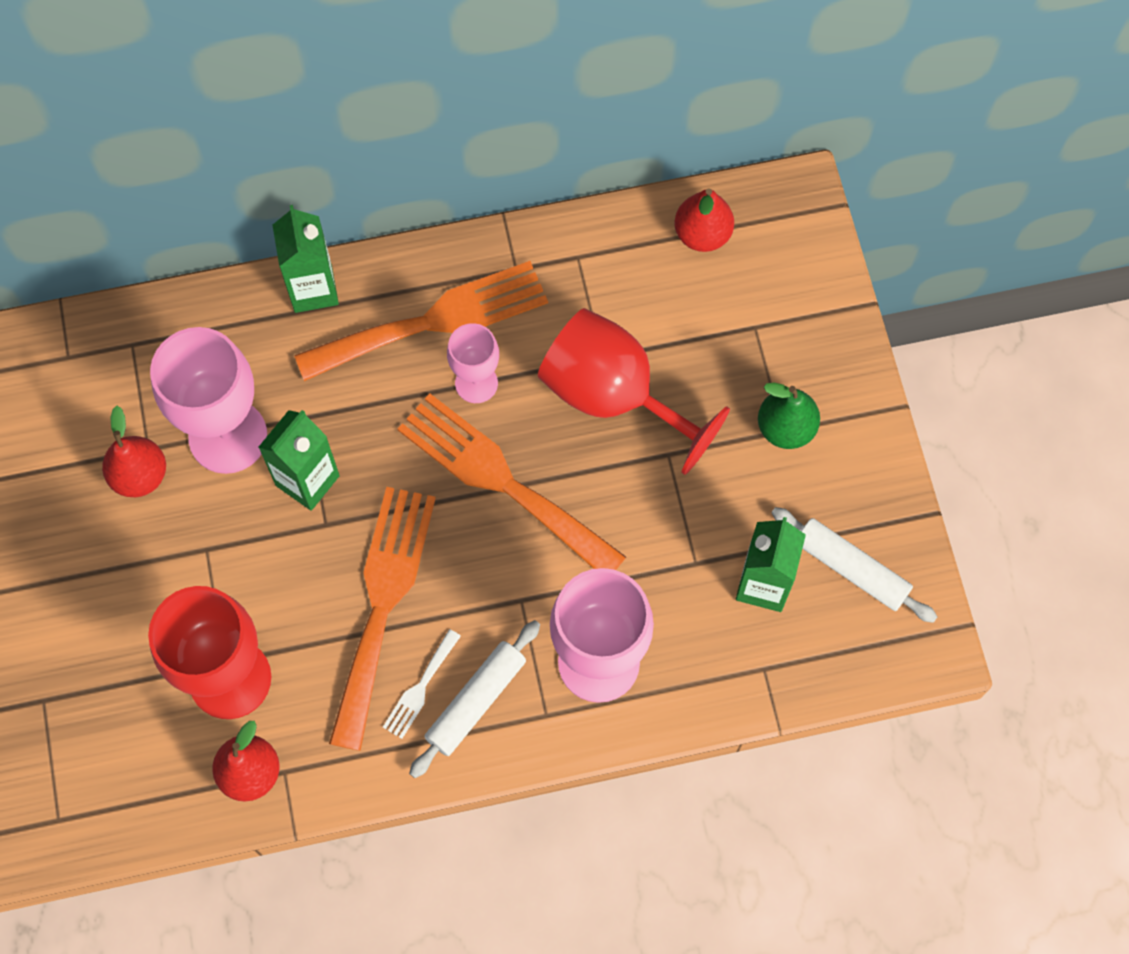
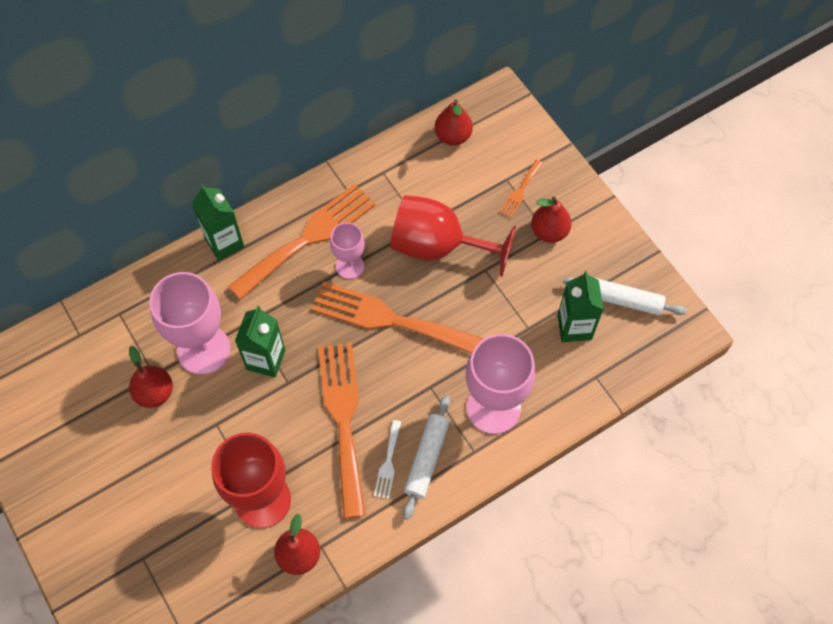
camera: 20 degrees left, 5 degrees down
(768, 352) = (520, 191): none -> orange fork
(785, 428) = (549, 231): green pear -> red pear

